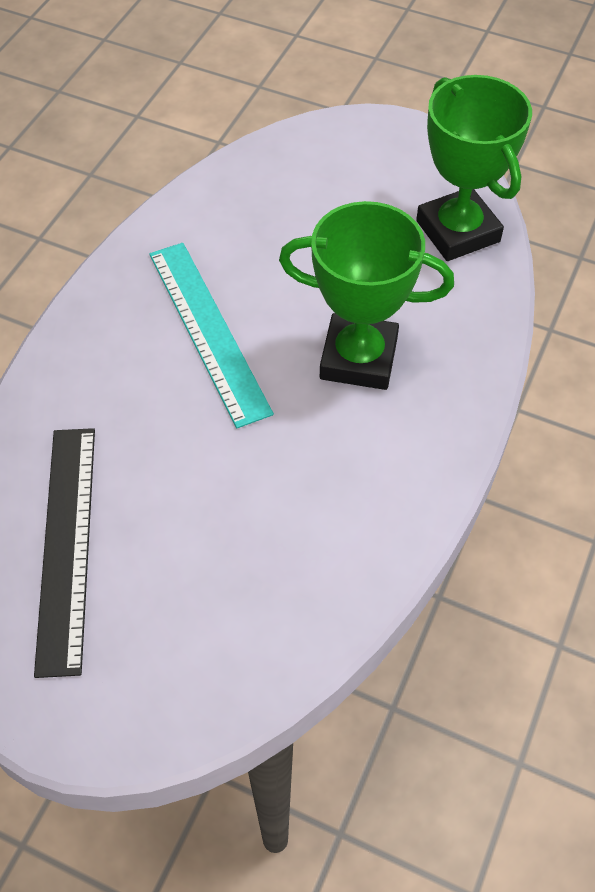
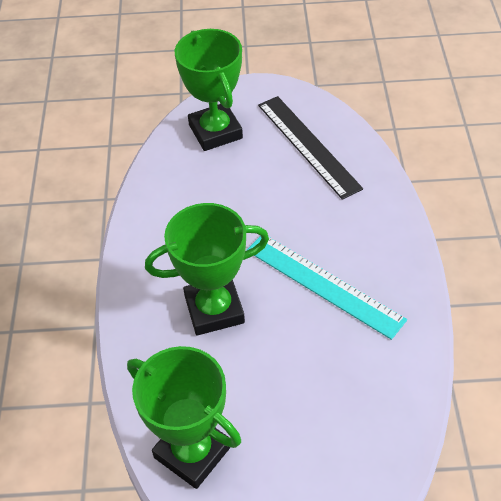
camera: 155 degrees right, 5 degrees down
(189, 652) = (215, 131): none -> green trophy

